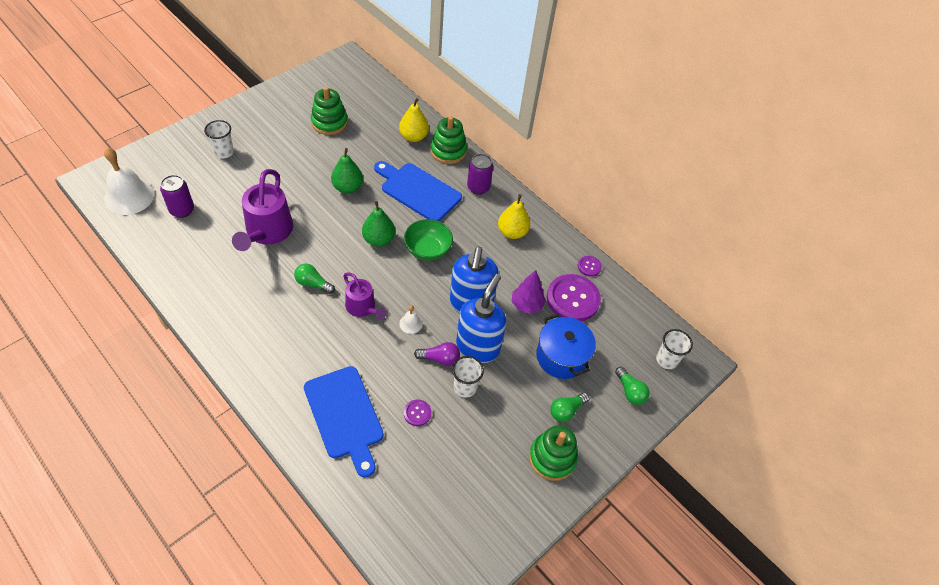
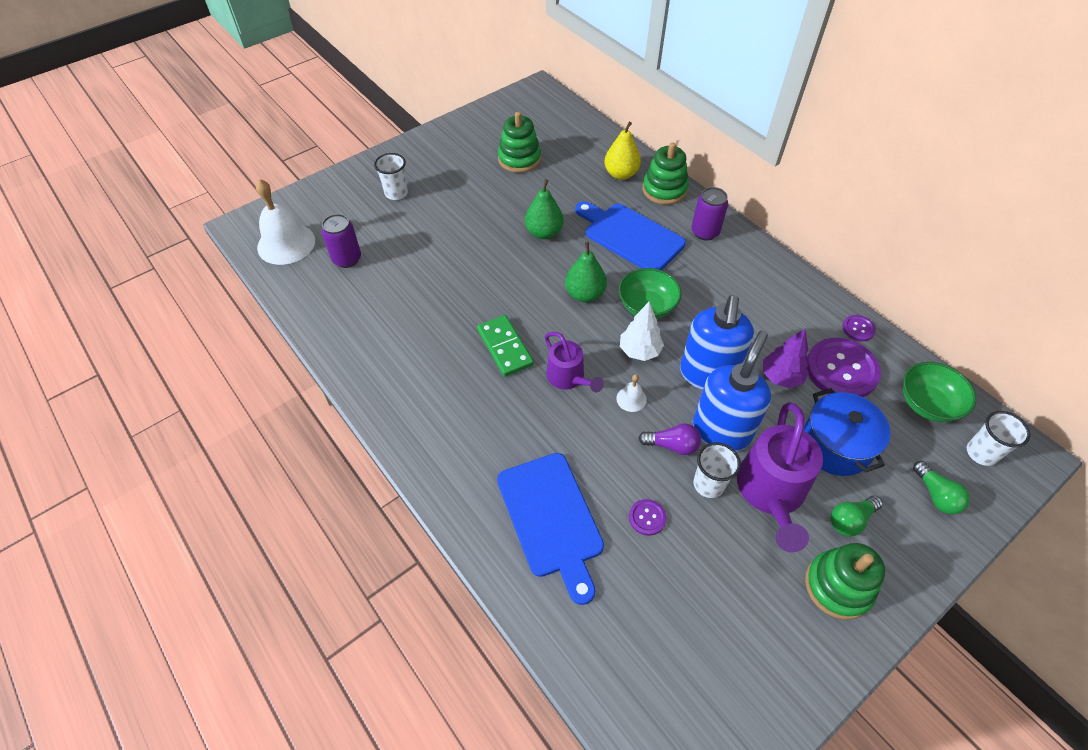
camera: 10 degrees right, 0 degrees up
(267, 232) = (447, 285): purple watering can -> purple watering can (771, 493)
(313, 284) = (505, 347): green light bulb -> green domino
(419, 285) = (639, 351): none -> white tree
(512, 232) = (753, 286): yellow pear -> none
(632, 324) = (927, 404): none -> green bowl

